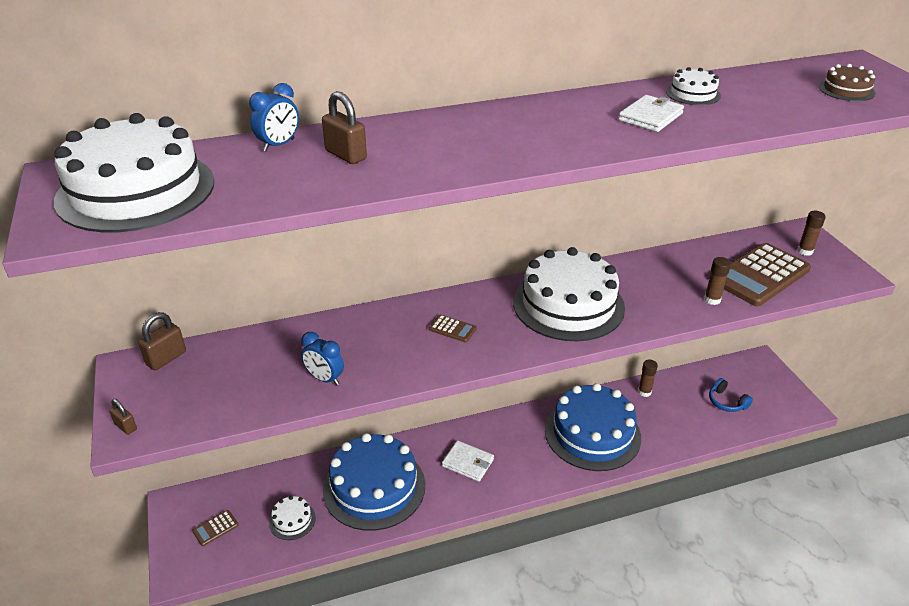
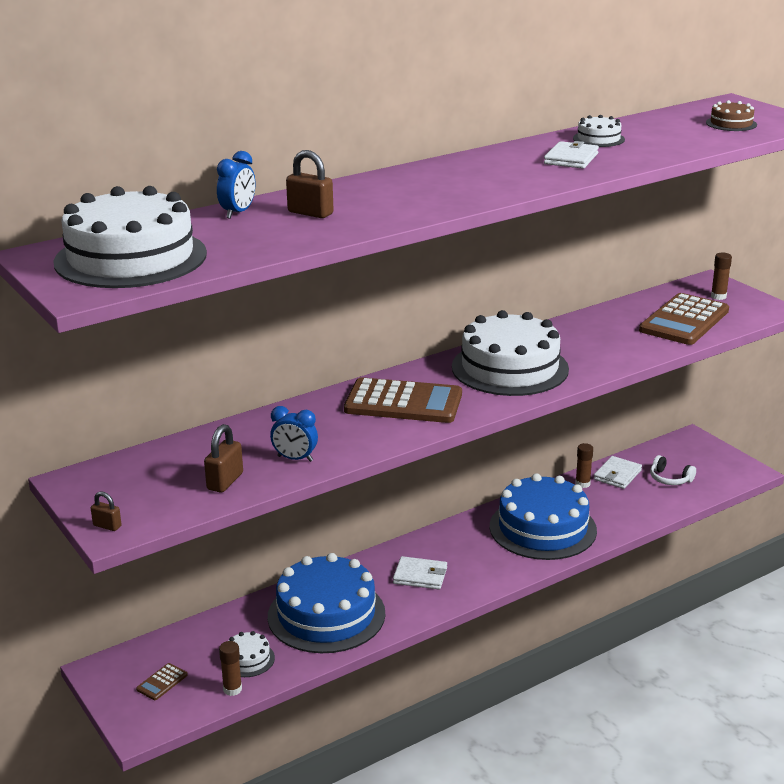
camera: 15 degrees left, 10 degrees down
(166, 358) = (111, 468): brown padlock -> brown padlock (225, 481)
(452, 329) = (403, 402): brown calculator -> brown calculator, size x2.41
(679, 388) = (617, 475): none -> white wallet
(712, 300) = (647, 345): brown glue stick -> brown glue stick (232, 689)
(726, 402) = (670, 479): blue headphones -> white headphones

